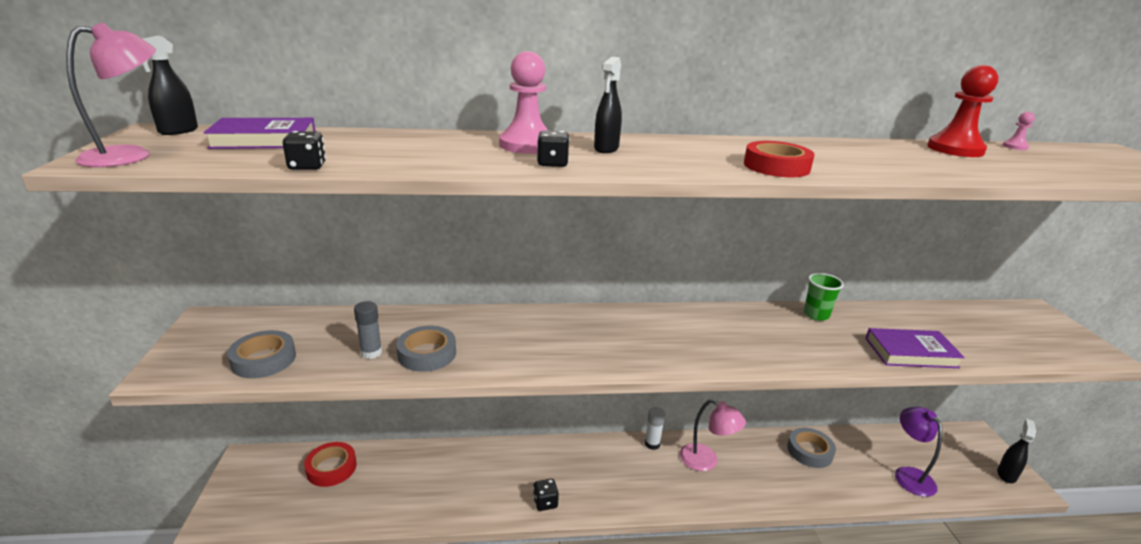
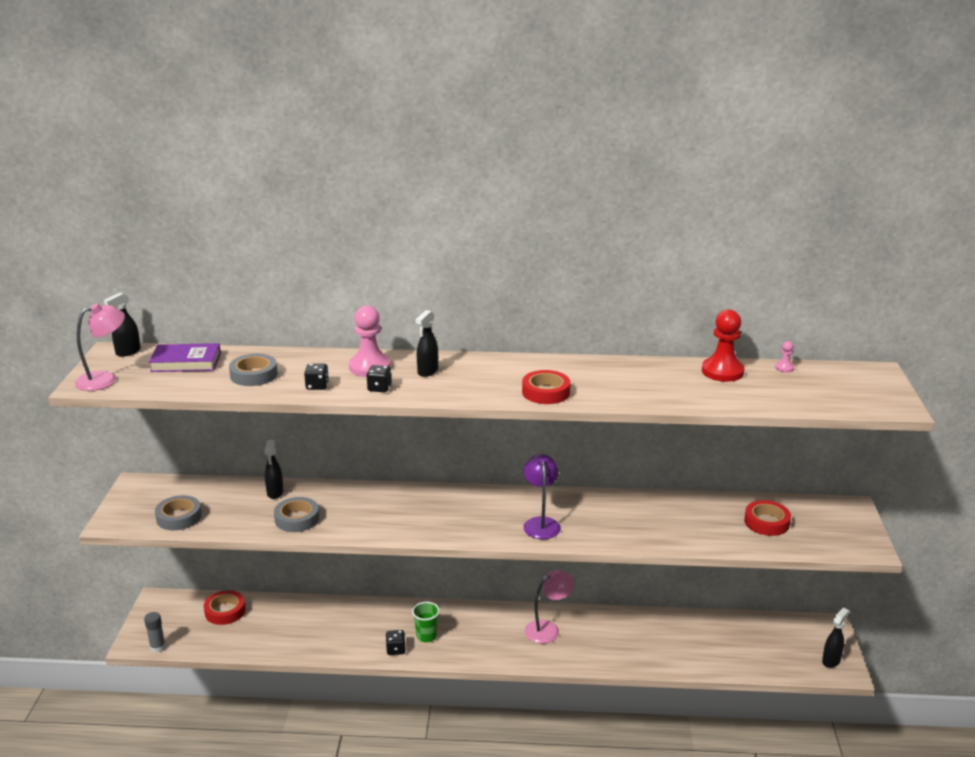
camera: 10 degrees right, 0 degrees up
(307, 167) = (214, 391): black dice -> black dice (317, 386)
(371, 353) = (256, 516): grey glue stick -> grey glue stick (157, 647)
(393, 323) = (275, 493): none -> black spray bottle
(652, 444) = (504, 611): white glue stick -> none
(706, 461) = (548, 629): pink lamp -> pink lamp turned 75 degrees counterclockwise
(809, 451) = (650, 628): grey tape -> grey tape (254, 375)
(816, 315) = (634, 502): green cup -> green cup (426, 636)
(909, 475) = (734, 654): purple lamp -> purple lamp (541, 523)
(911, 353) = (693, 538): purple book -> none
(970, 330) = (766, 522): none -> red tape

